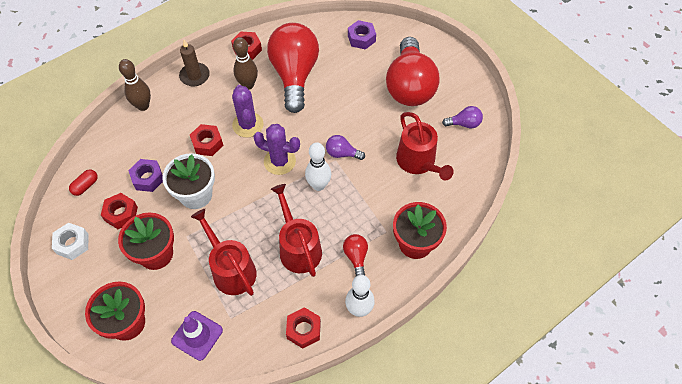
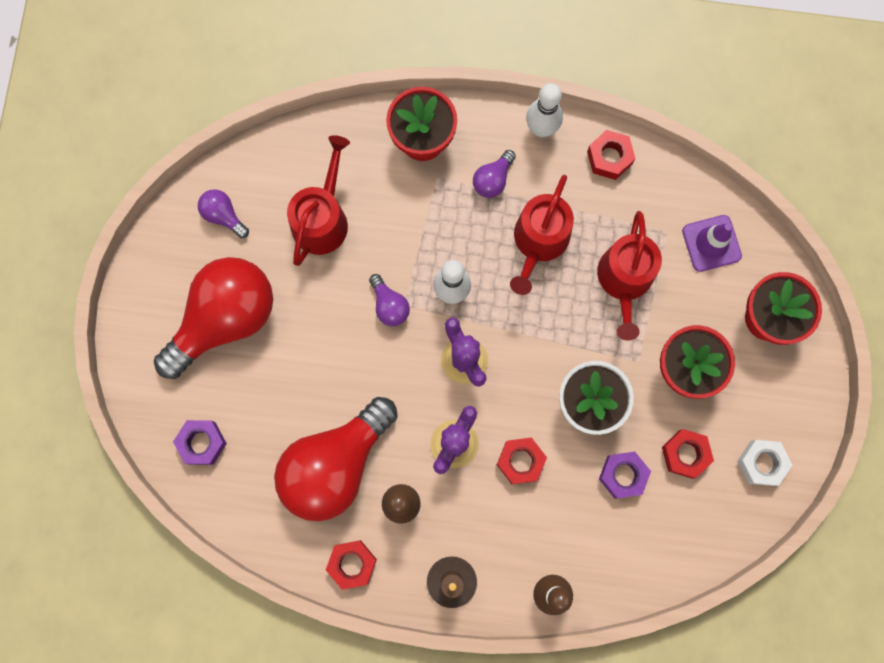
camera: 135 degrees left, 20 degrees up
(85, 186) = (698, 530): red capsule -> none
(356, 257) = (492, 180): red light bulb -> purple light bulb

